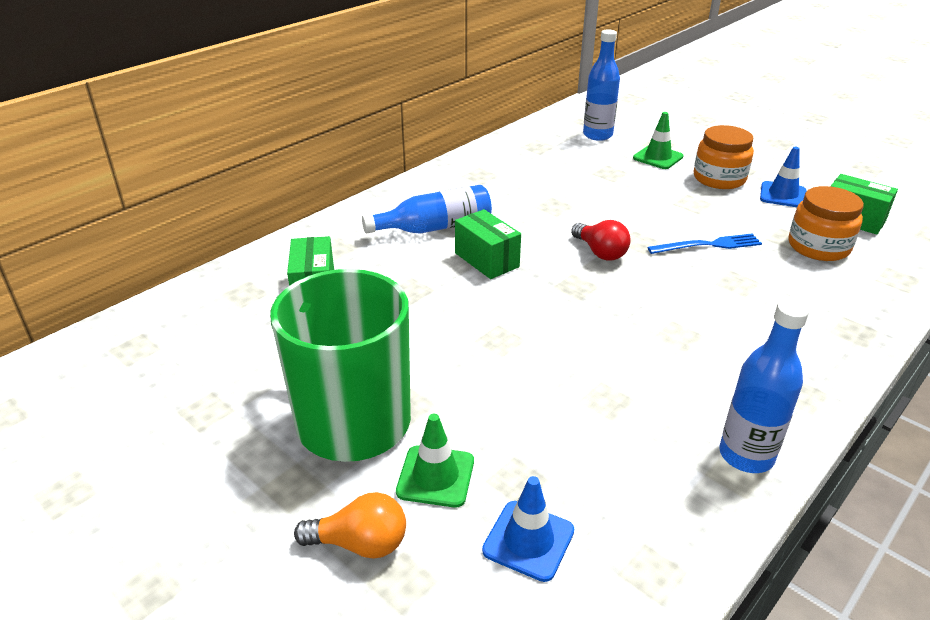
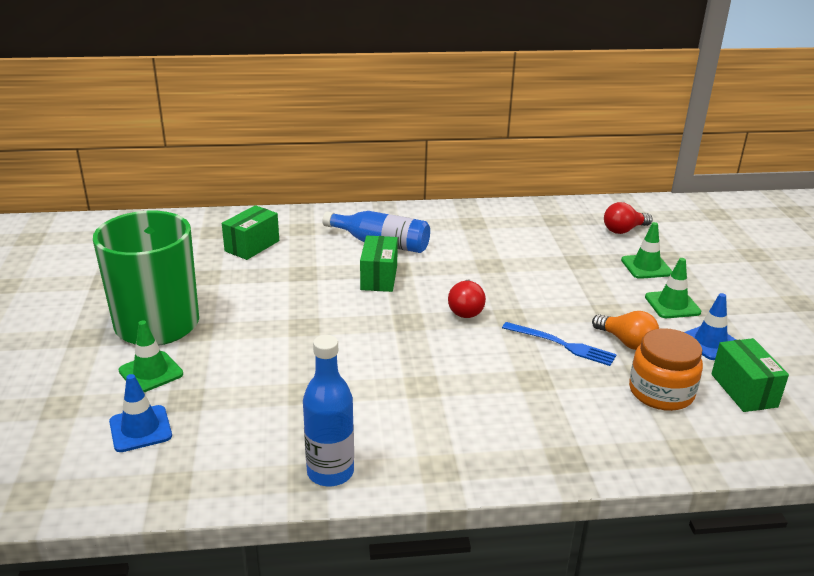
camera: 40 degrees right, 5 degrees down
(360, 543) = (71, 379): orange light bulb -> orange light bulb (626, 342)
(597, 135) = (624, 230): blue bottle -> red light bulb
(719, 178) = (672, 305): orange jar -> green traffic cone

